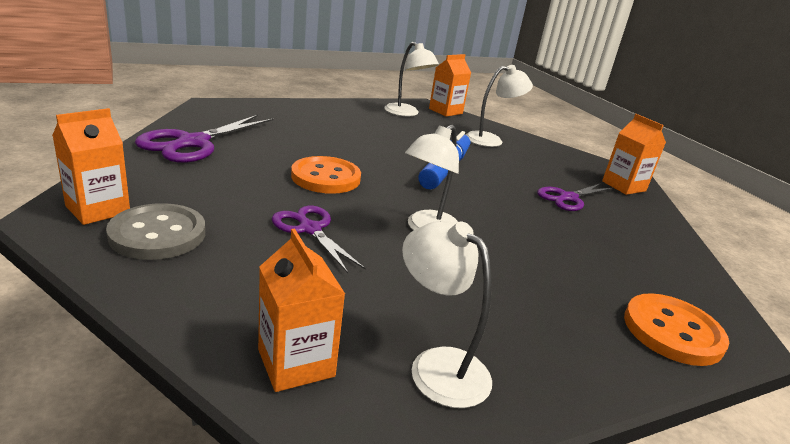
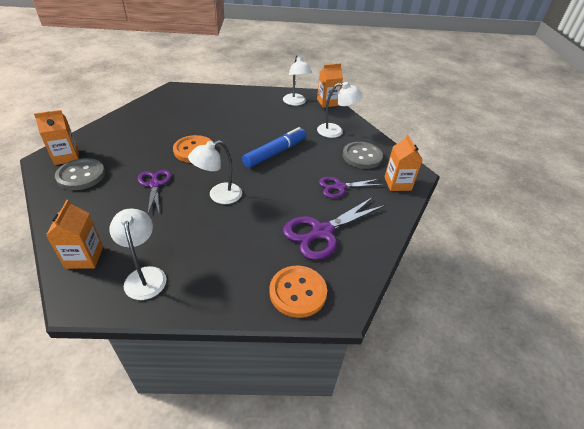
camera: 25 degrees right, 15 degrees up
(193, 143) = (142, 117): purple scissors -> purple scissors (322, 232)
(552, 163) = (362, 156): none -> grey button

